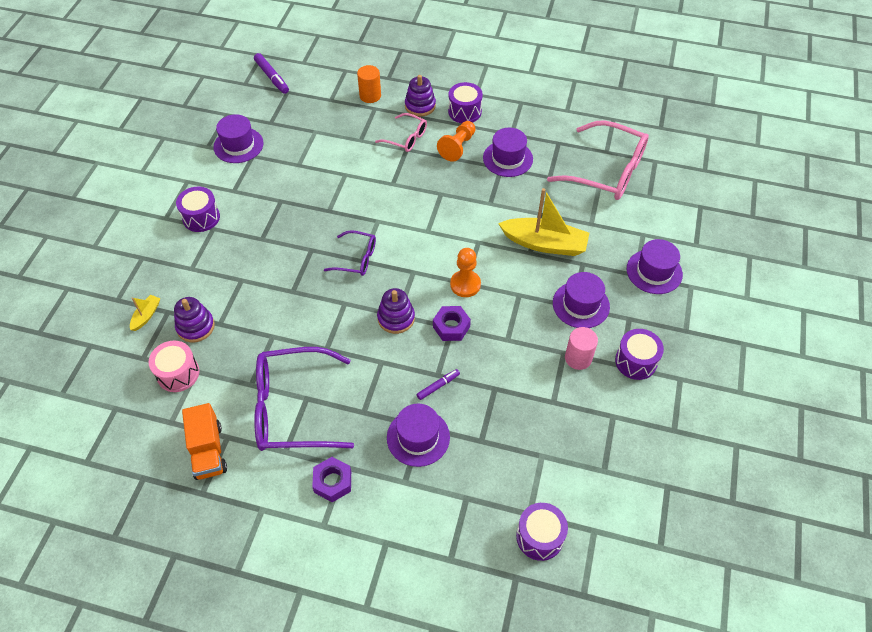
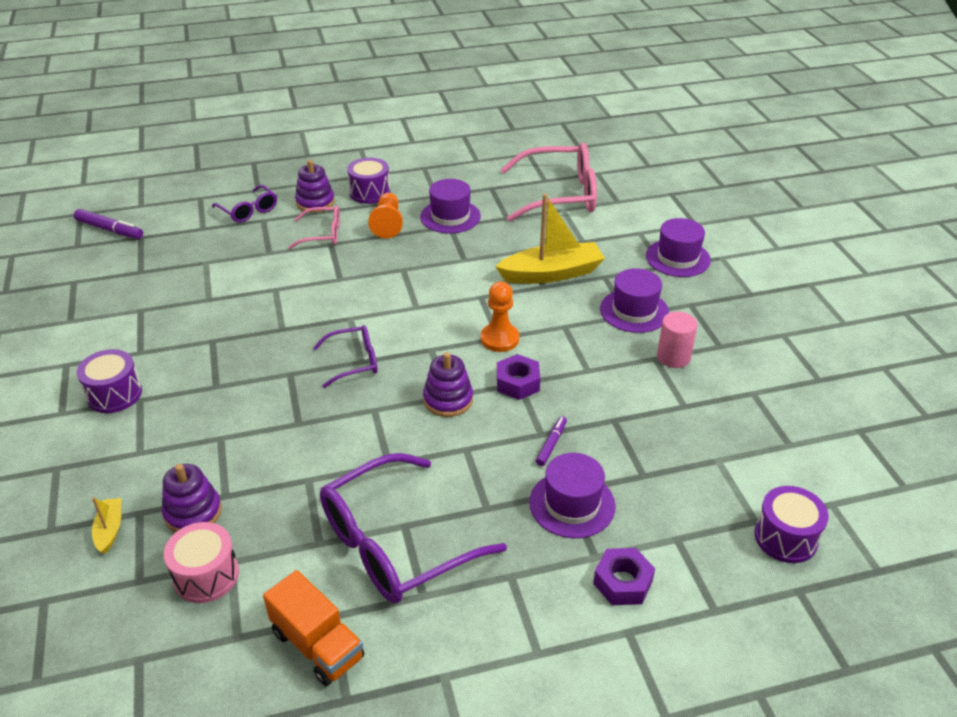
camera: 30 degrees left, 15 degrees down
(238, 145) = (113, 306): purple hat -> none
(333, 482) = (510, 599): purple nut -> purple nut (623, 582)
(370, 96) = (249, 211): orange cylinder -> purple glasses
(636, 361) = (730, 337): purple drum -> none

